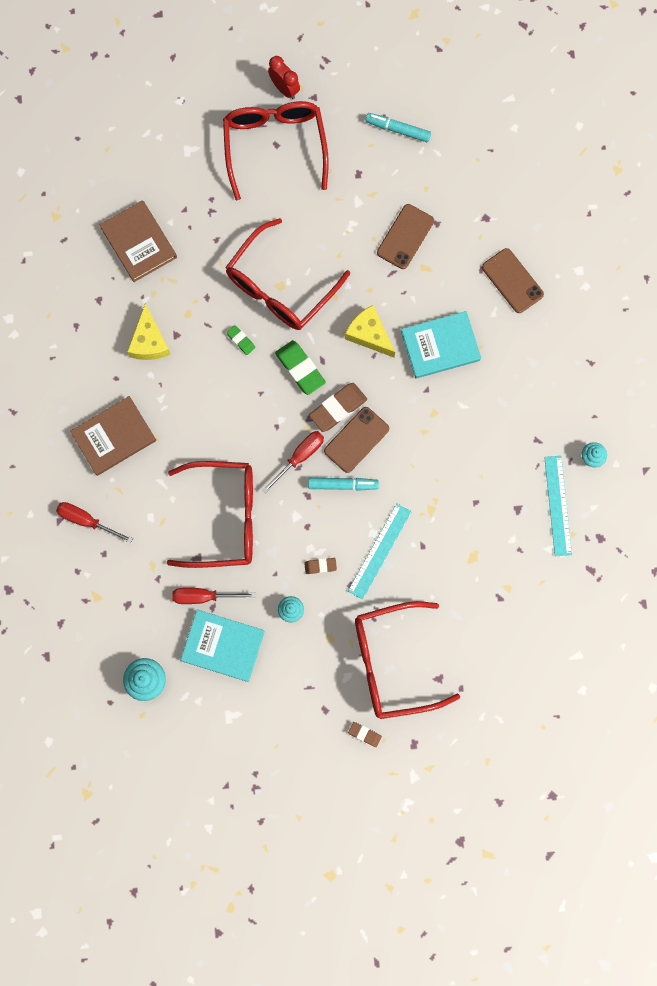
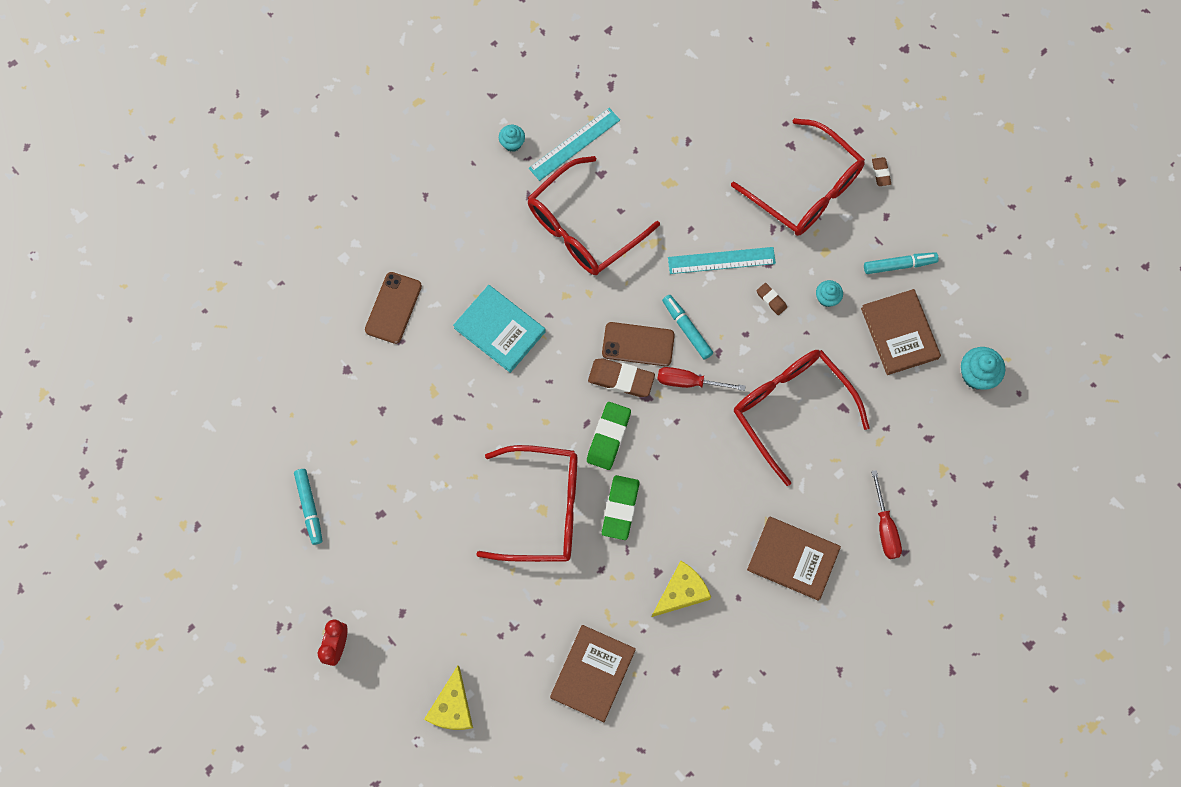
camera: 125 degrees left, 5 degrees down
(204, 596) = (871, 378): red screwdriver -> none
(223, 645) = (899, 333): turquoise book -> brown book
(241, 340) = (620, 508): green eraser -> green eraser, size x1.89
(275, 146) = (404, 613): red glasses -> red glasses (583, 227)
(277, 689) = (899, 265): none -> turquoise marker
(369, 334) = (532, 398): yellow cheese -> yellow cheese (452, 707)
(405, 236) = (415, 429): brown phone -> none

